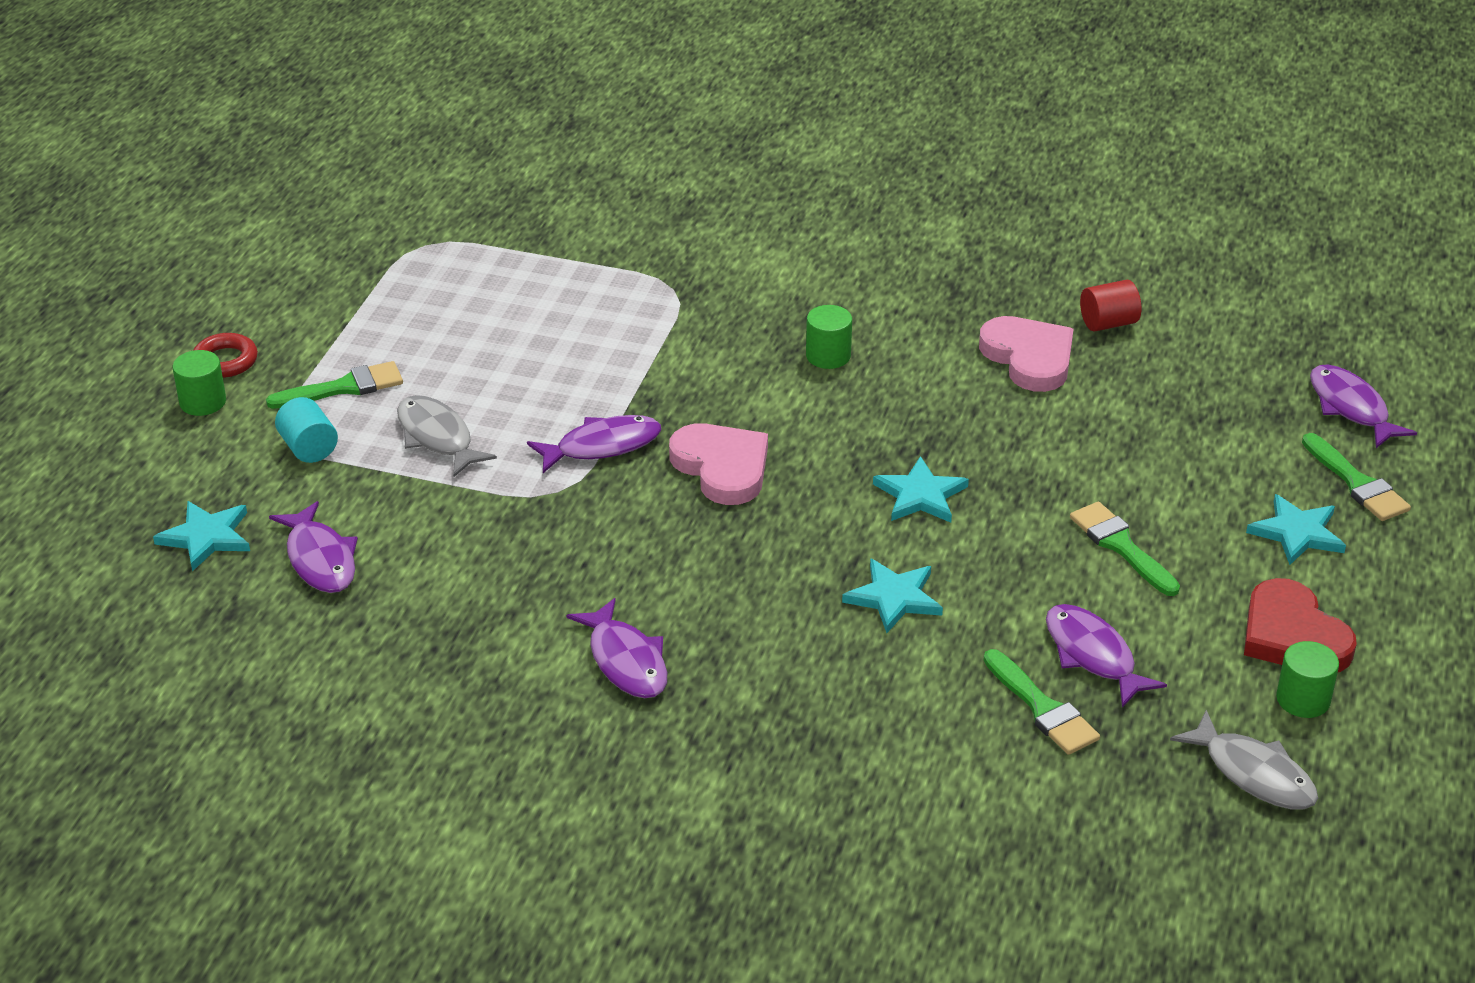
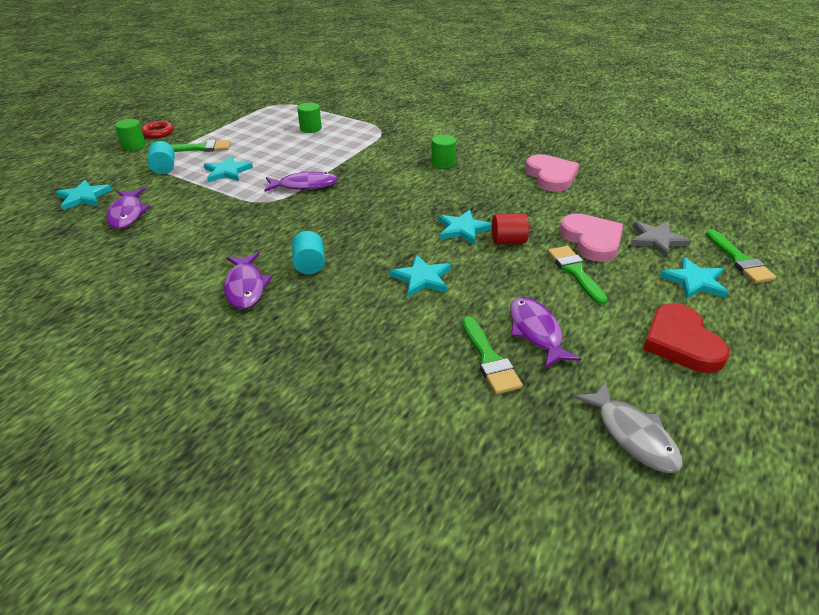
camera: 15 degrees right, 0 degrees up
(437, 437) = (227, 172): grey fish -> turquoise star
(704, 604) = (309, 265): none -> turquoise cylinder
(722, 467) = (360, 202): pink heart -> pink heart (591, 240)
(1108, 323) = (600, 167): red cylinder -> red cylinder (508, 241)
(1230, 466) = (656, 240): none -> grey star
(1303, 699) = (681, 387): green cylinder -> green cylinder (310, 128)
(1351, 408) = (740, 221): purple fish -> none

